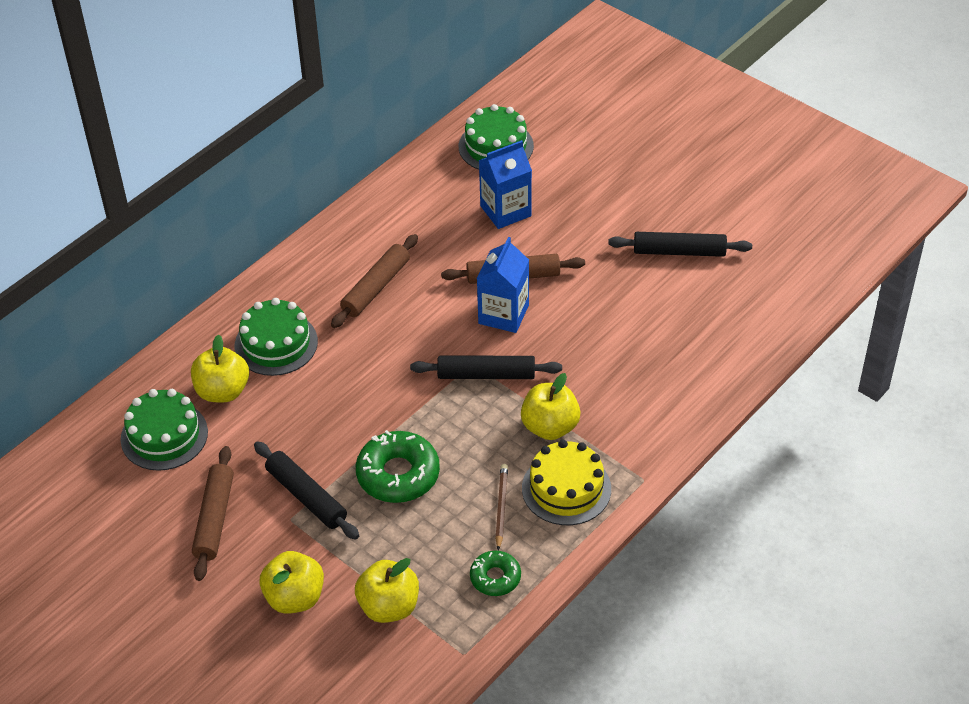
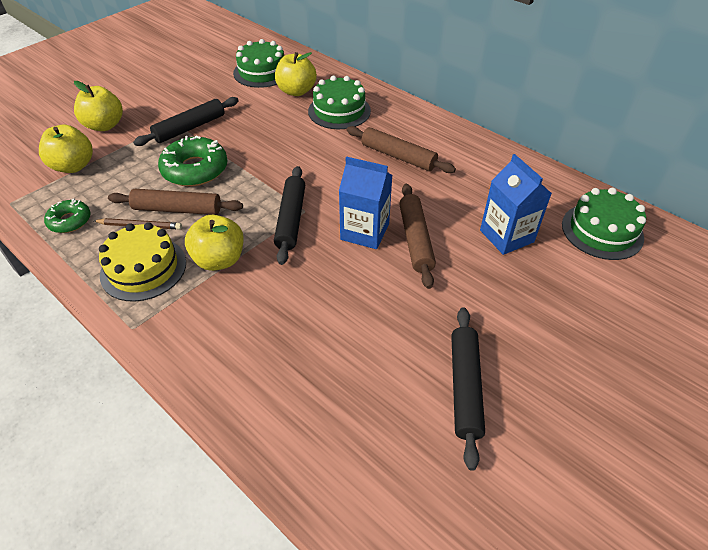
camera: 90 degrees right, 0 degrees up
(214, 518) = (186, 93): brown rolling pin -> brown rolling pin (177, 209)

